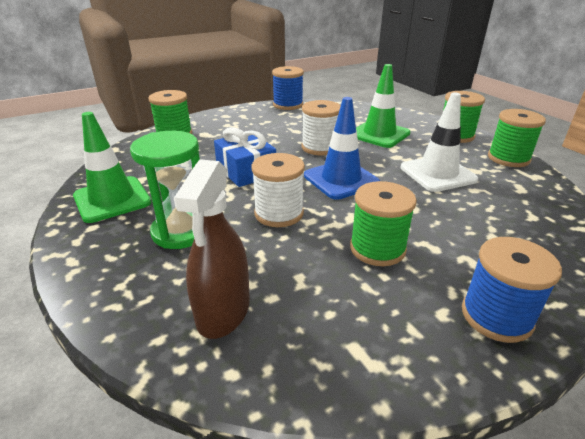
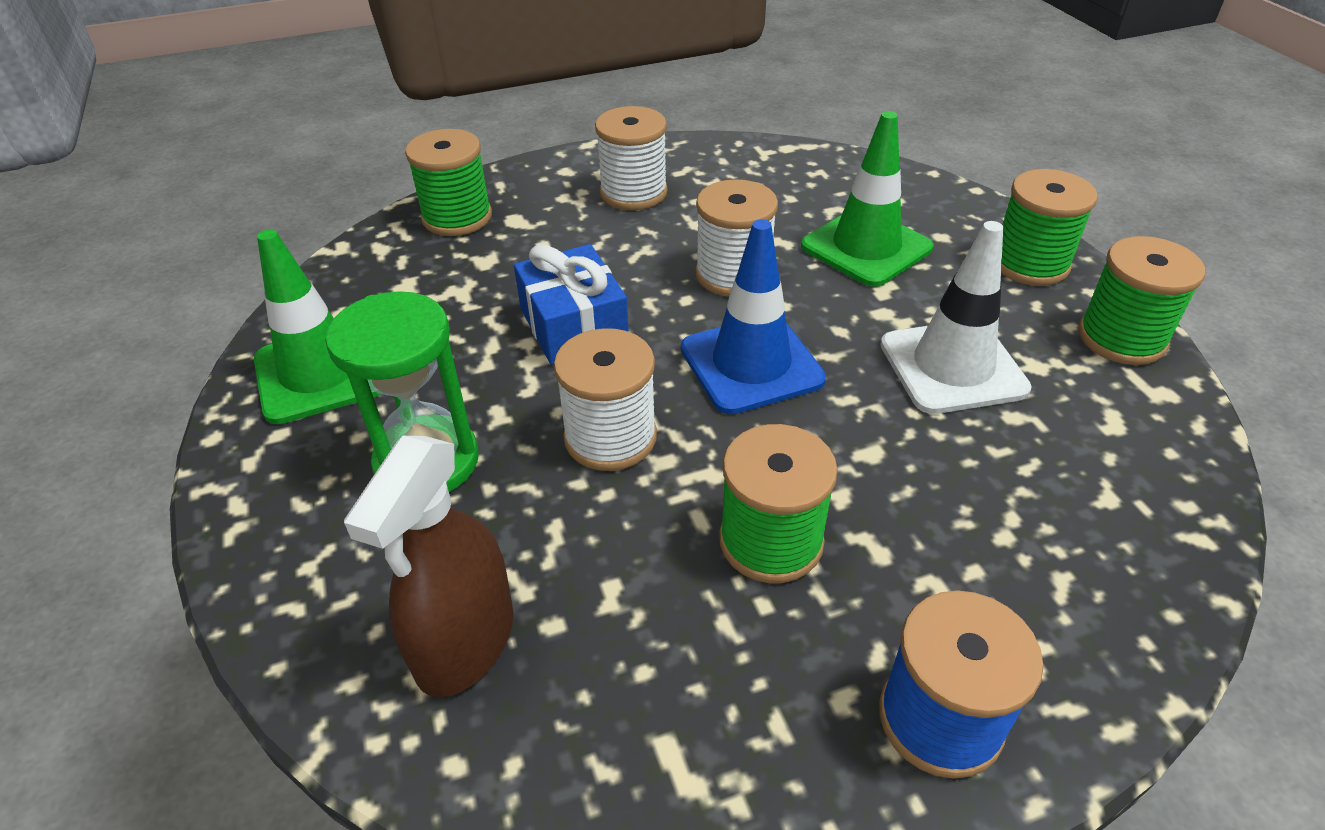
camera: 10 degrees right, 10 degrees up
(261, 121) = (633, 193): none -> white spool
(288, 105) = (699, 148): blue spool -> none

